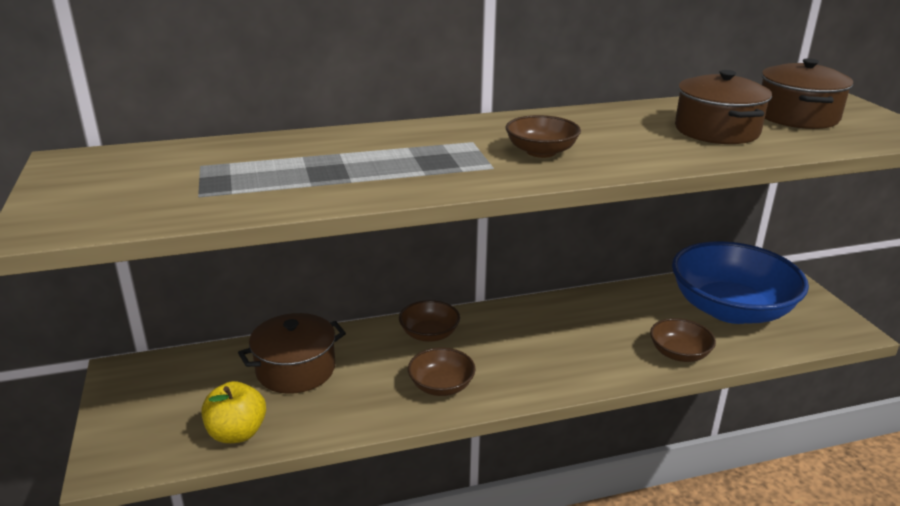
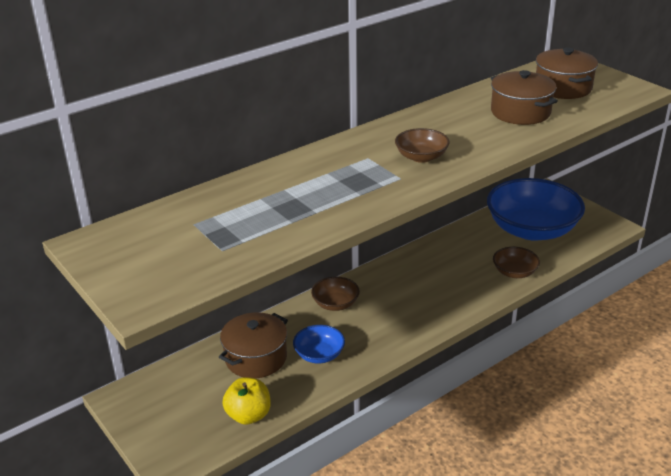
camera: 20 degrees left, 5 degrees up
(369, 386) = (319, 354): none -> blue bowl
(441, 386) = (369, 340): brown bowl -> none

